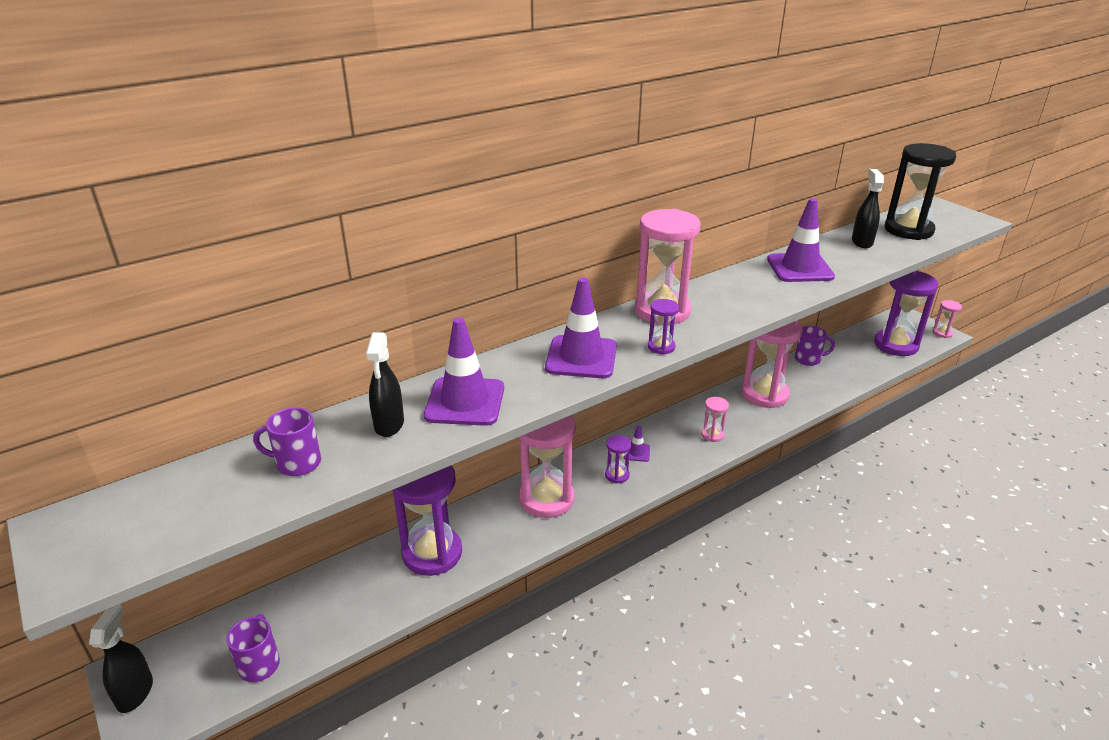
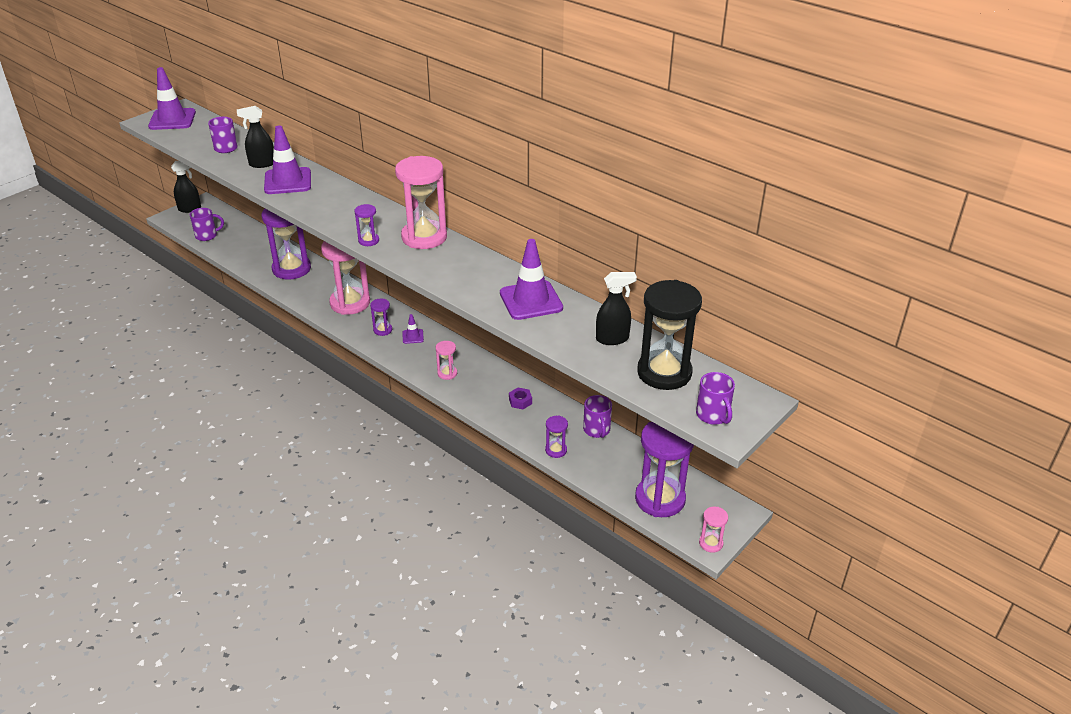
camera: 75 degrees right, 5 degrees up
(581, 357) = (347, 212): purple traffic cone -> purple traffic cone (172, 119)
(764, 394) = (520, 401): pink hourglass -> purple nut
(838, 385) = (556, 450): none -> purple hourglass
(961, 222) = (713, 415): none -> purple mug

